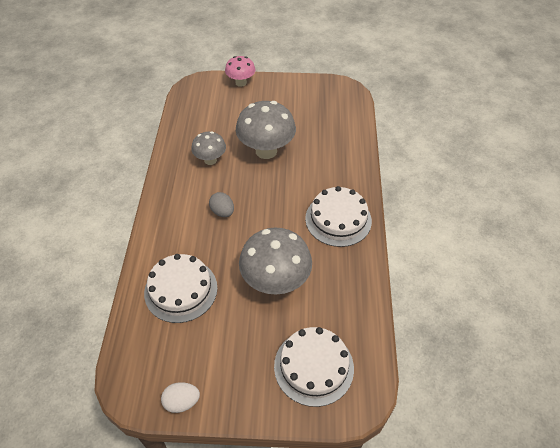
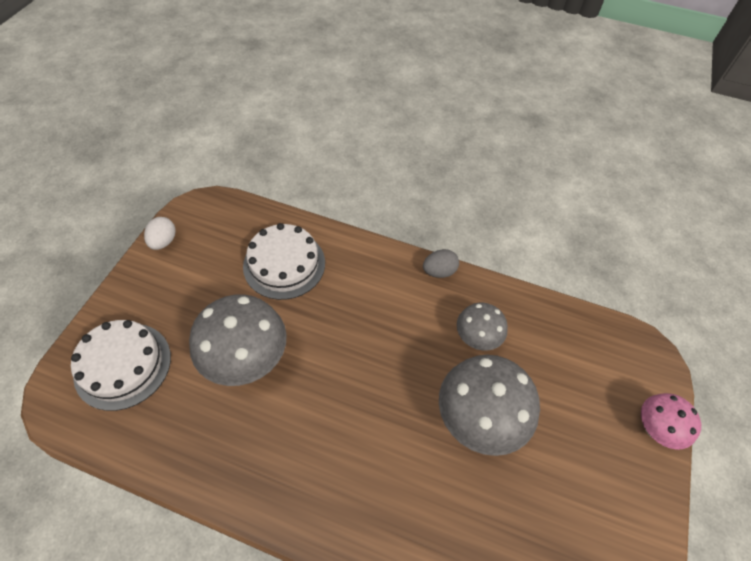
camera: 105 degrees right, 5 degrees up
(222, 212) = (378, 330): grey egg -> grey egg (439, 271)
(338, 219) = (308, 479): white cake -> none

